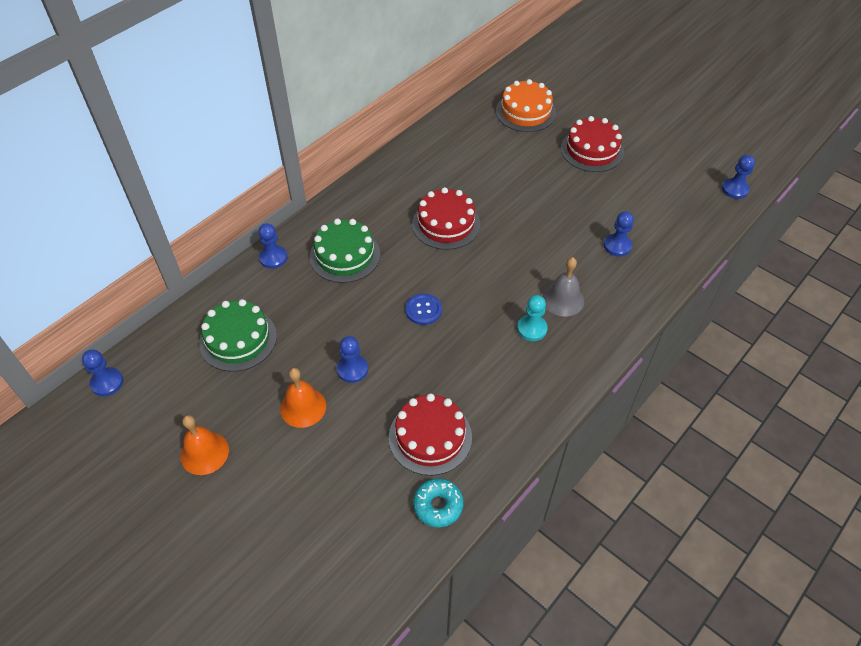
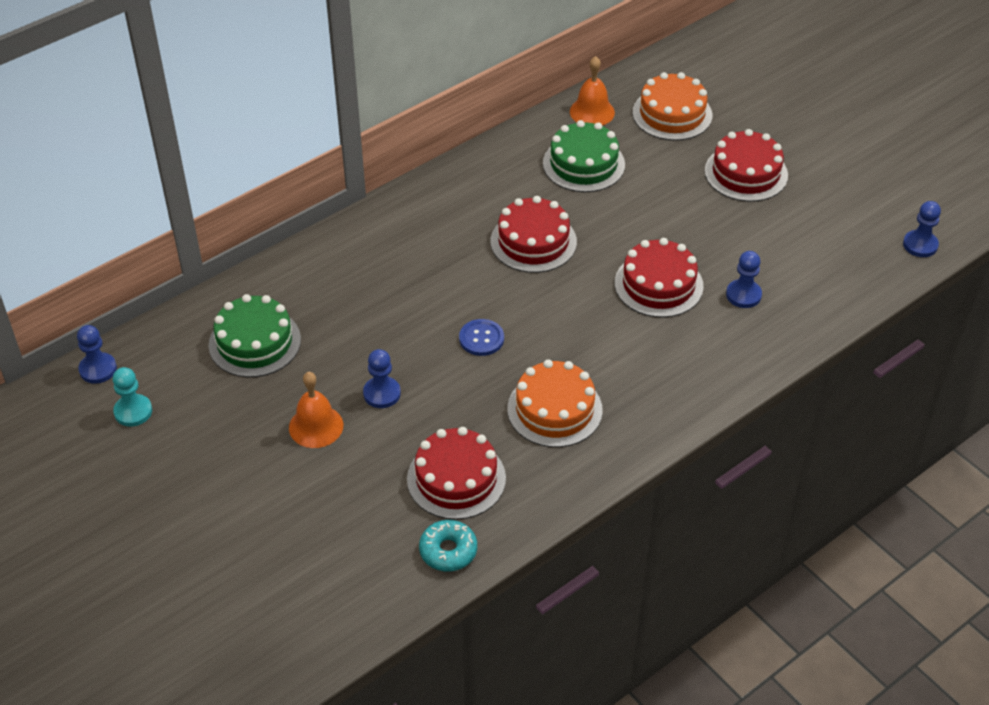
camera: 10 degrees right, 5 degrees down
(204, 453) = (195, 458): orange bell -> orange bell (592, 112)
(273, 258) = (313, 255): blue pawn -> none
(345, 255) = (400, 263): green cake -> green cake (583, 164)
(496, 363) = (554, 409): none -> orange cake
(532, 329) = (608, 377): turquoise pawn -> turquoise pawn (133, 411)
(551, 246) = (658, 284): none -> red cake
(563, 299) = (656, 349): grey bell -> none

